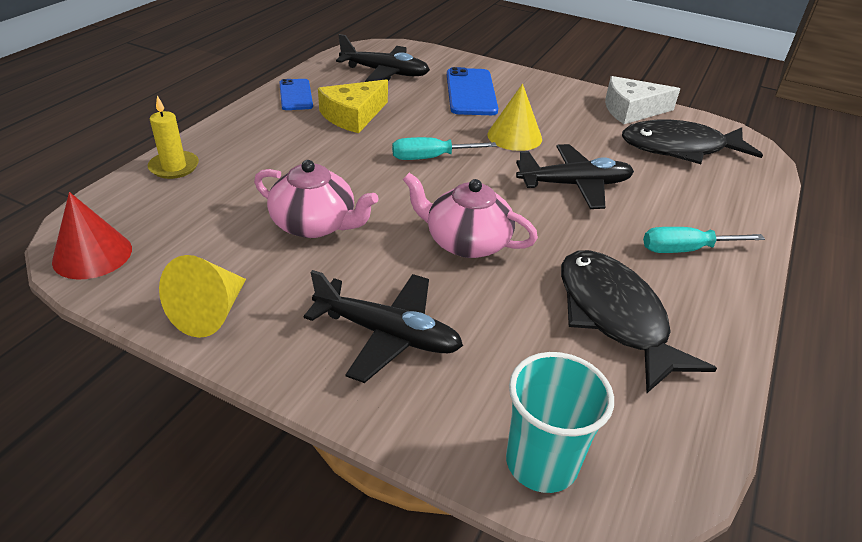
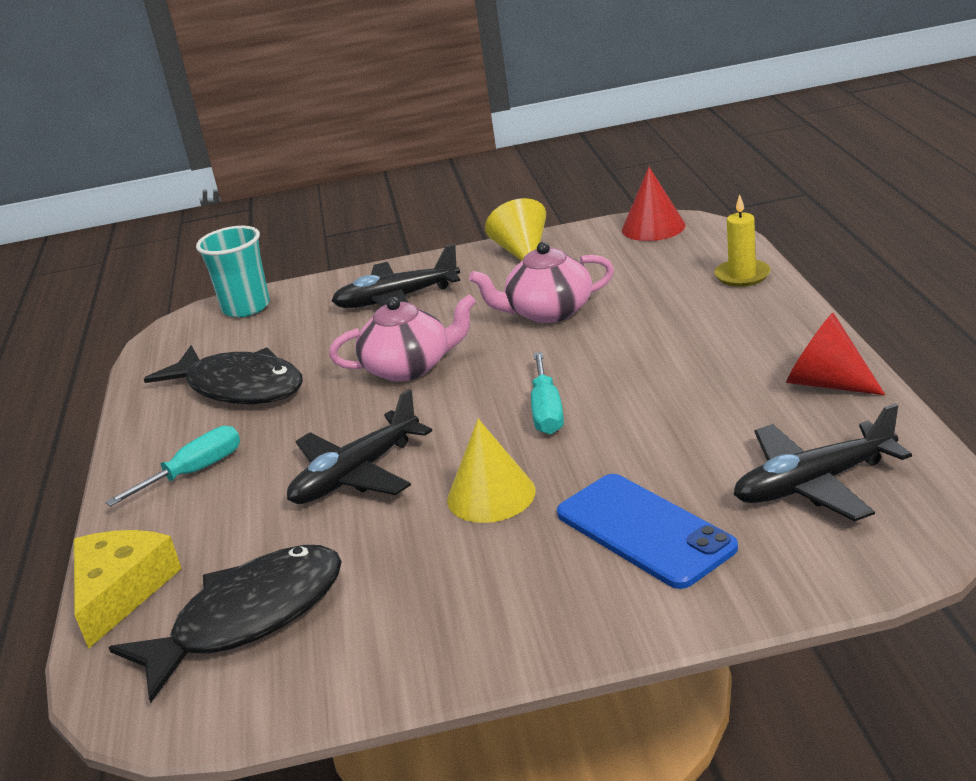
camera: 150 degrees right, 10 degrees down
(296, 95) = (826, 383): blue phone -> red cone
(353, 115) = (712, 402): yellow cheese -> yellow cheese (121, 591)
(430, 158) = (546, 411): turquoise screwdriver -> turquoise screwdriver turned 135 degrees clockwise
(631, 110) = (367, 662): white cheese -> none

